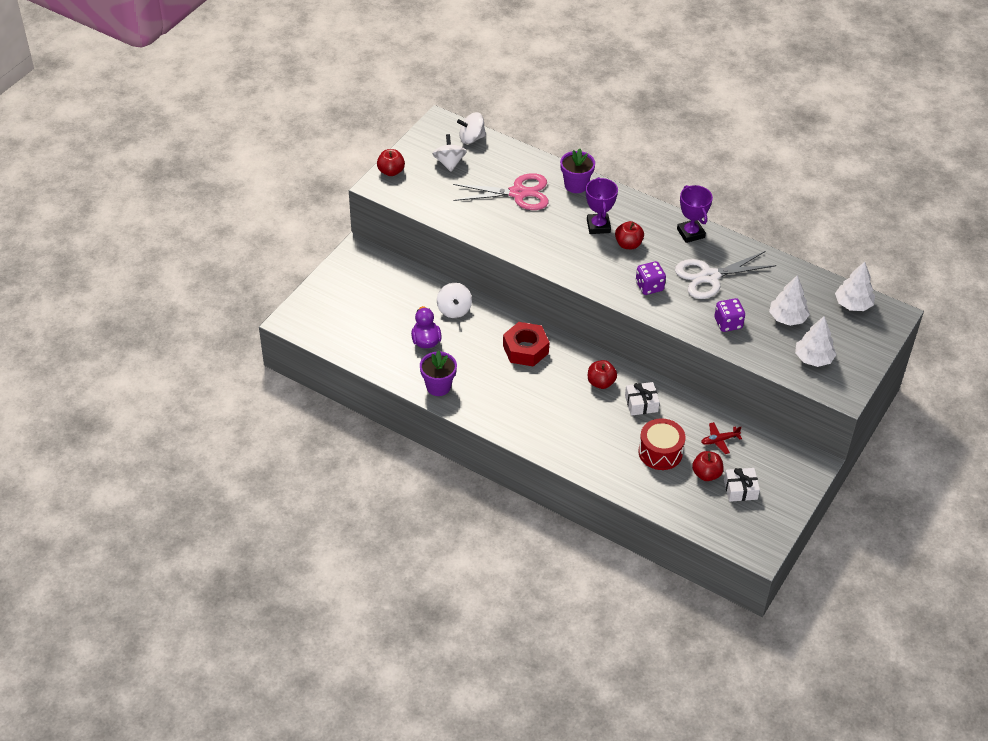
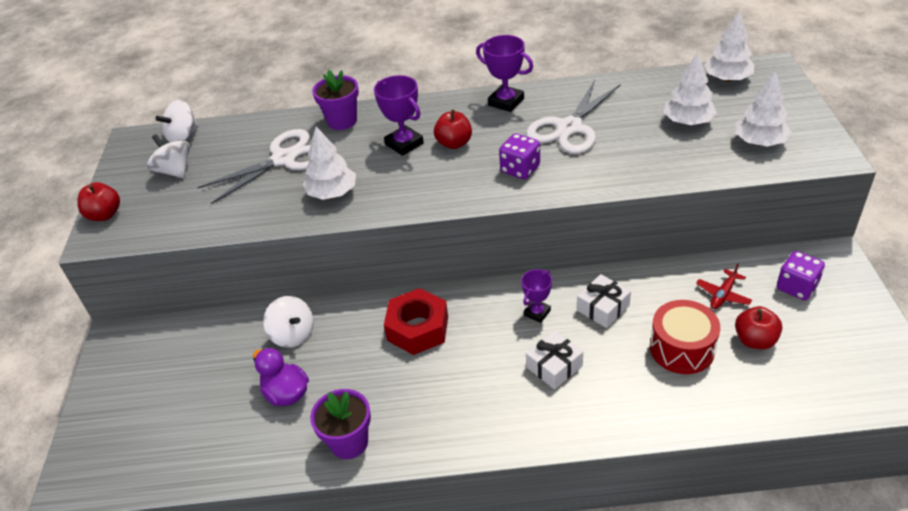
camera: 30 degrees left, 5 degrees down
(518, 193) = (284, 159): pink scissors -> white scissors
(527, 235) = (332, 193): none -> white tree
(601, 382) = (537, 313): red apple -> purple trophy
(728, 323) = (640, 158): purple dice -> purple dice (796, 287)
(740, 489) = (806, 333): white gift -> white gift (554, 366)

